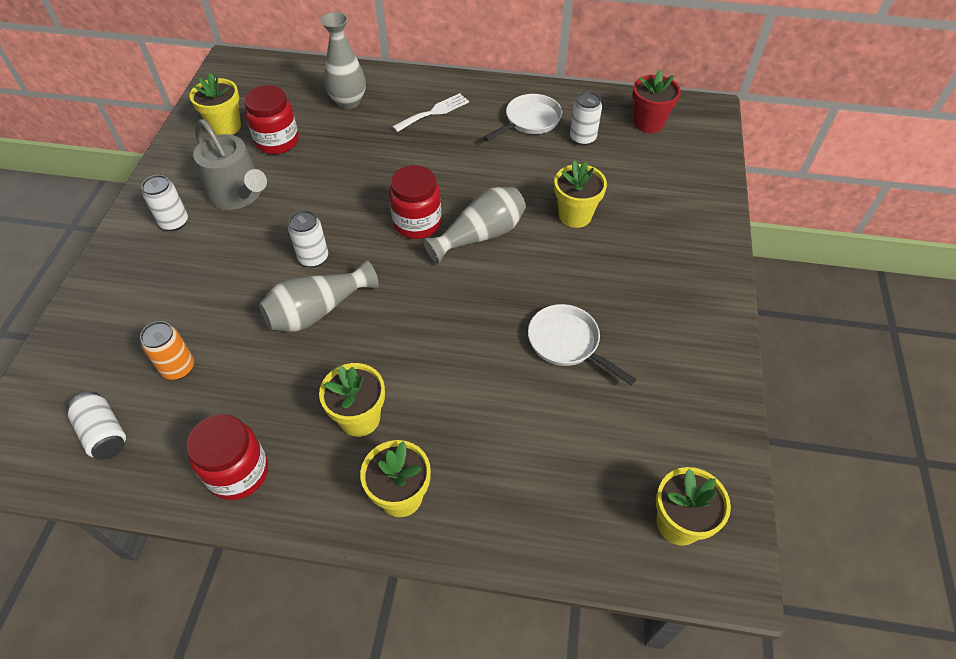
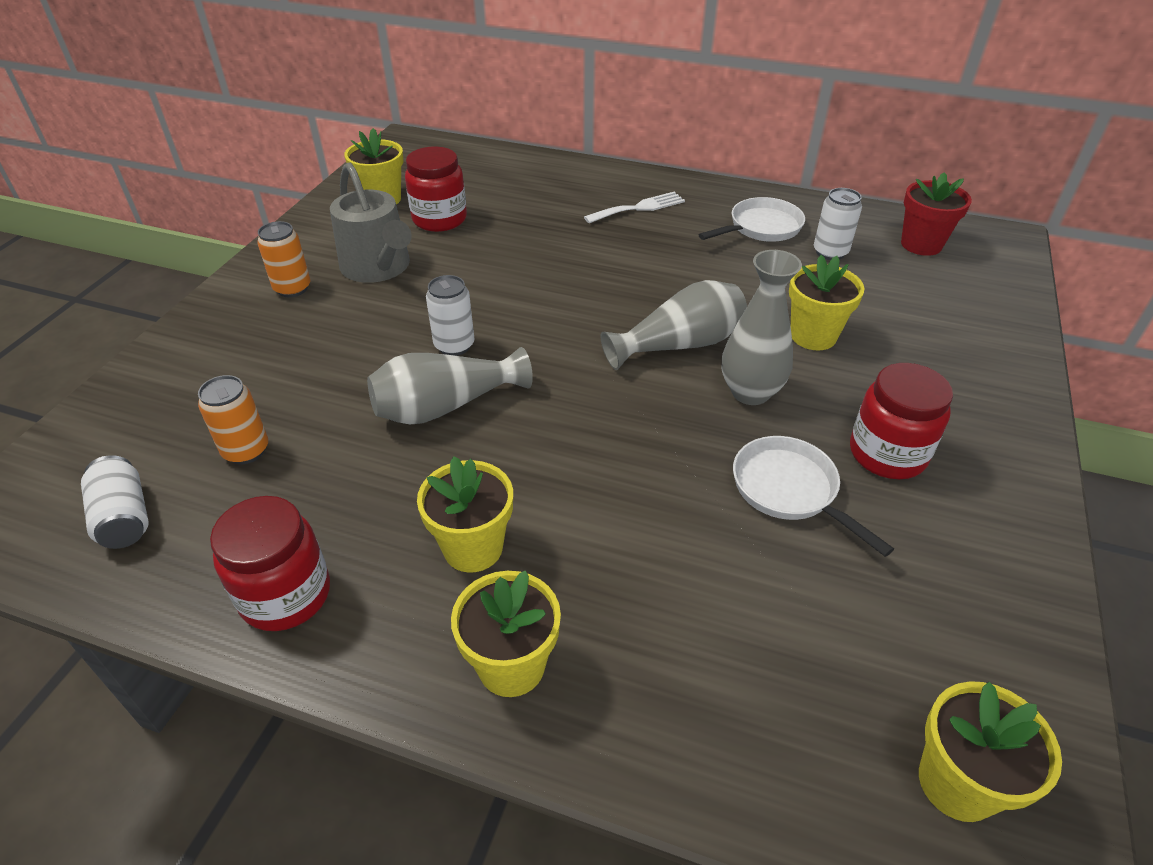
camera: 10 degrees right, 10 degrees down
(174, 222) = (292, 288): white can -> orange can
(348, 102) = (535, 189): grey vase -> grey vase (750, 392)
(417, 223) = (597, 322): red jar -> red jar (887, 454)

